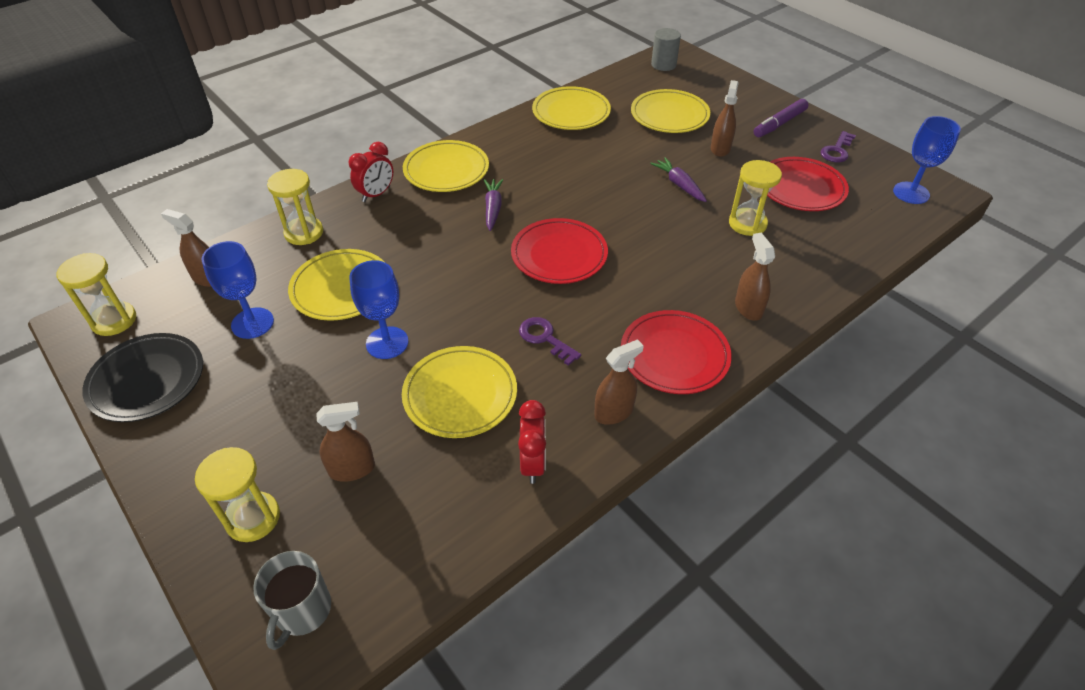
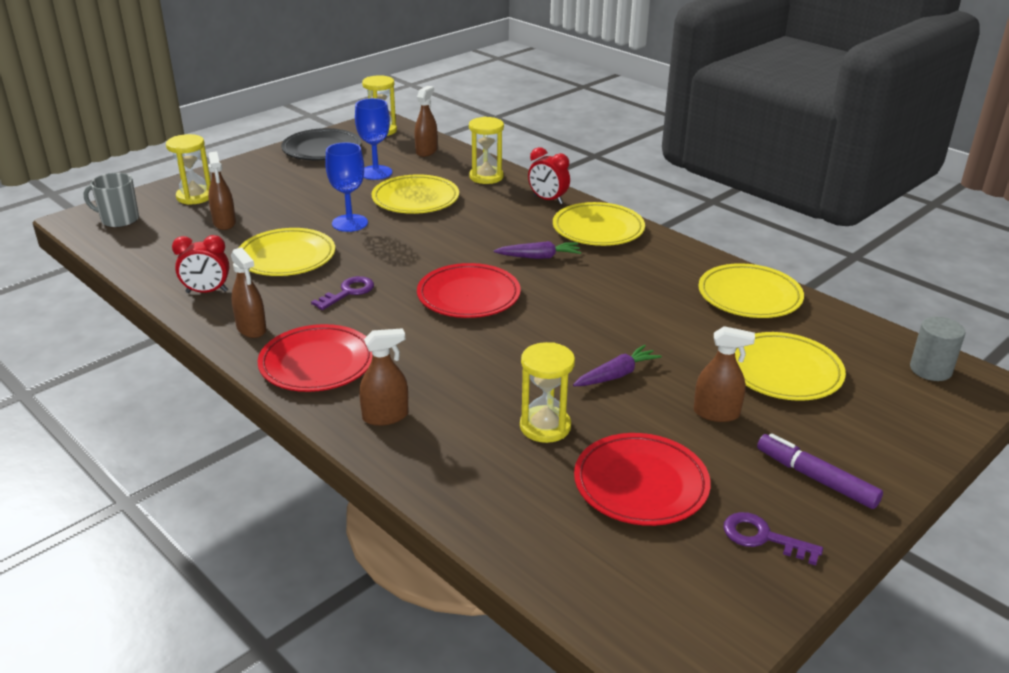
camera: 85 degrees right, 15 degrees down
(911, 193) = (665, 615): blue goblet -> none

